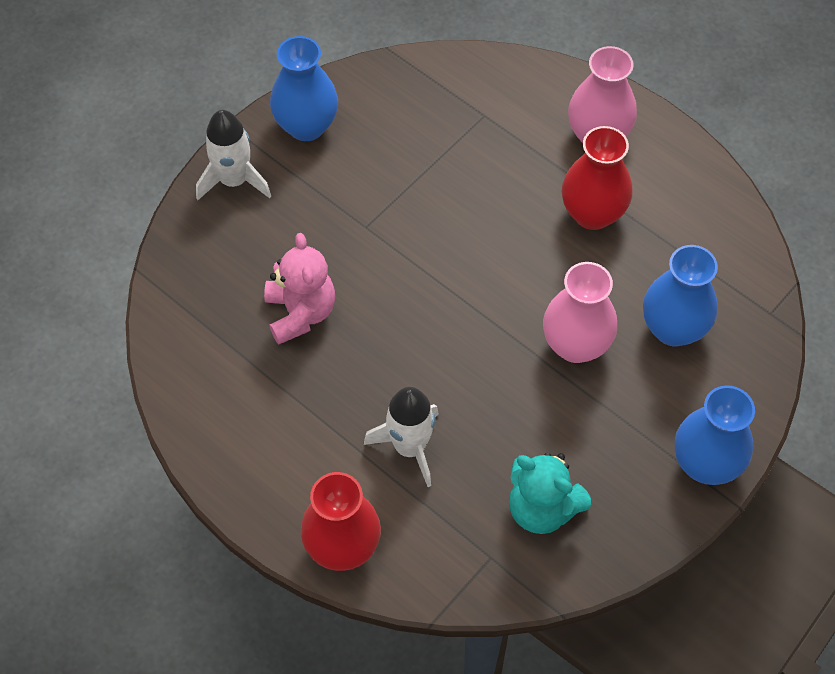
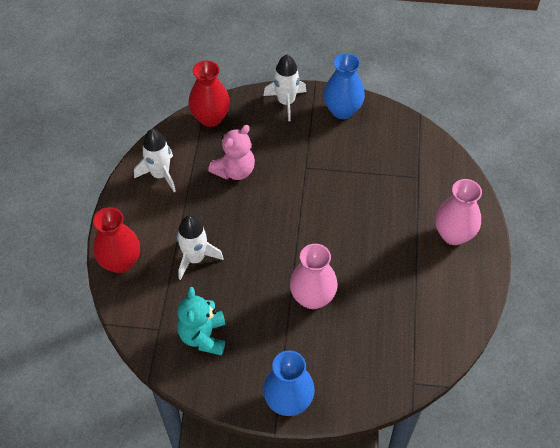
camera: 55 degrees right, 5 degrees down
(228, 410) = (160, 175): none -> white rocket
(592, 214) = (401, 260): red vase -> red vase (210, 118)
(673, 329) = (361, 338): blue vase -> none

